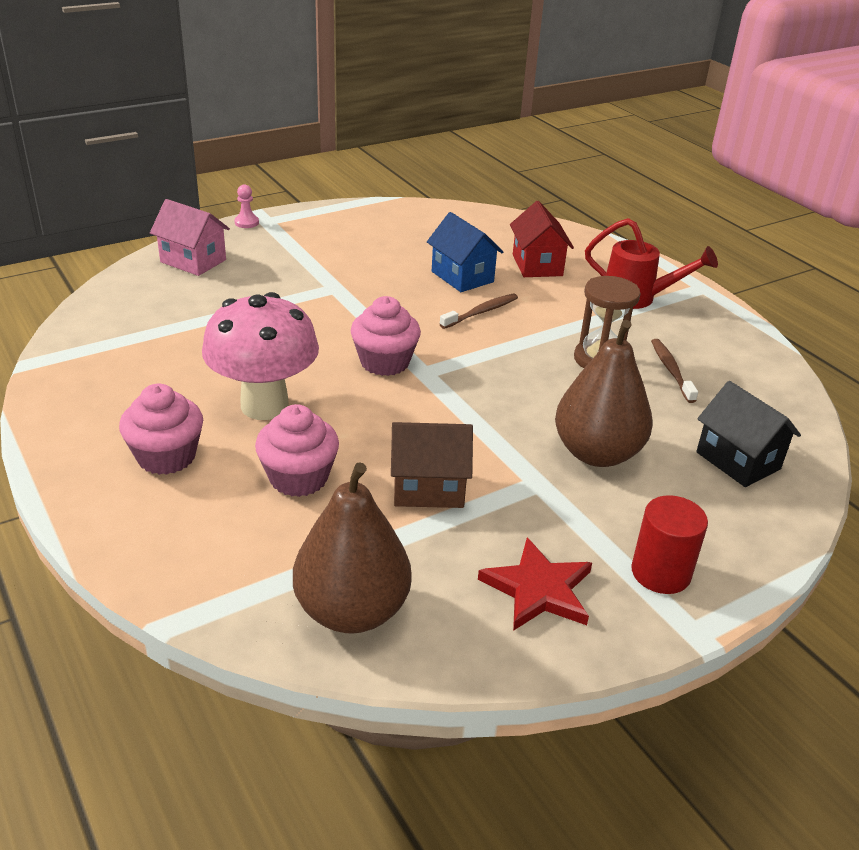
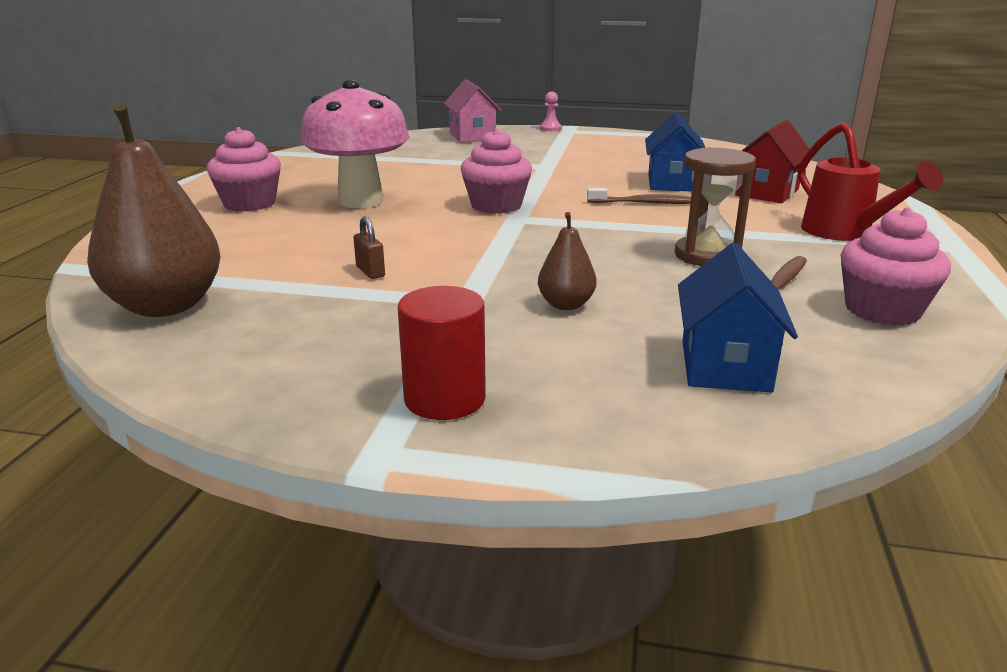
camera: 45 degrees right, 10 degrees down
(298, 478) = (298, 236): pink cupcake -> pink cupcake (882, 310)
(428, 488) = (370, 272): brown house -> brown padlock
(538, 589) = (312, 356): red star -> none
(597, 453) = (566, 305): brown pear -> brown pear, size x0.49
(738, 460) = (724, 366): black house -> blue house

